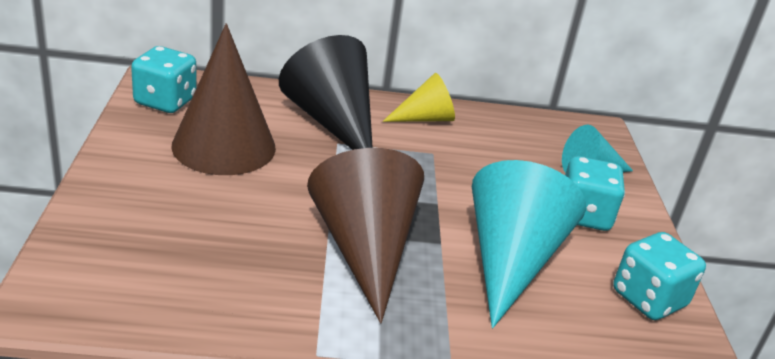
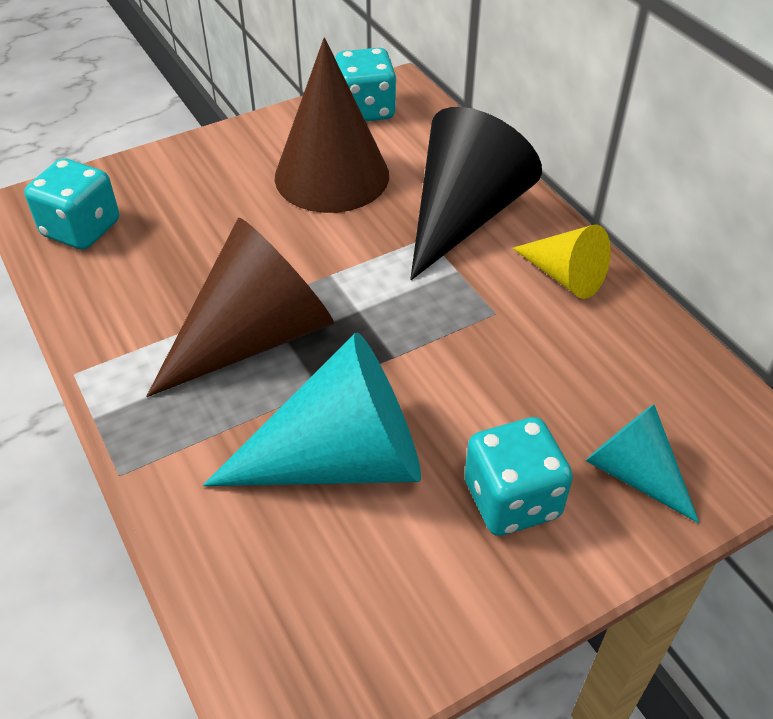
camera: 65 degrees right, 15 degrees up
(648, 299) = (383, 627): turquoise dice -> turquoise dice (81, 229)

